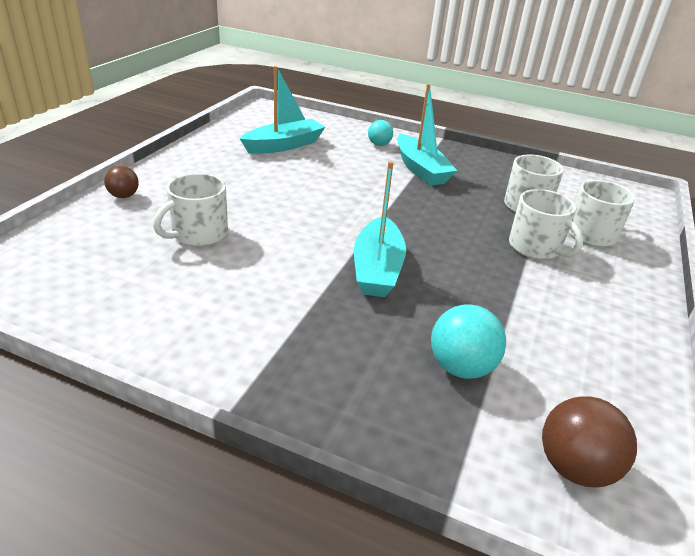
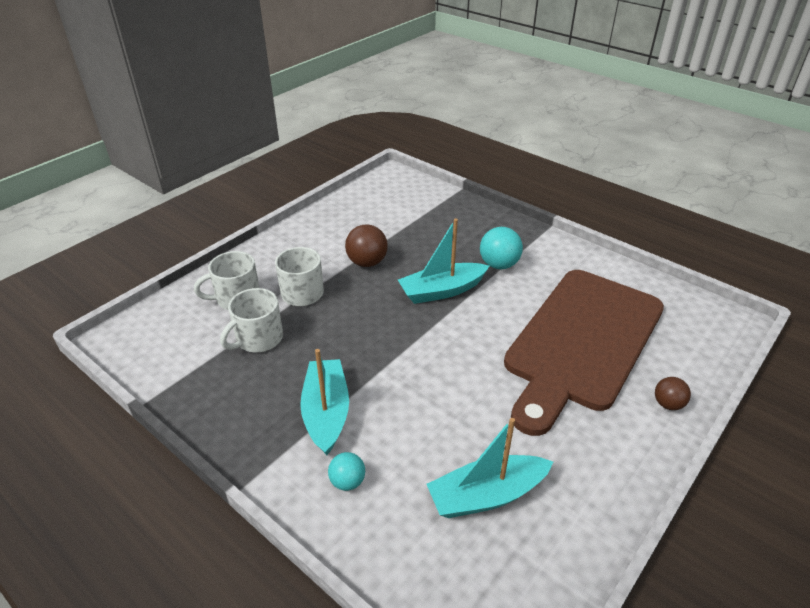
camera: 160 degrees left, 5 degrees up
(198, 234) = (582, 342): white mug -> brown cutting board
(377, 268) = (442, 291): turquoise boat -> turquoise boat turned 135 degrees counterclockwise
(461, 367) = (423, 228): turquoise ball -> turquoise ball (499, 264)
(575, 467) = (400, 191): brown ball -> brown ball (367, 262)

